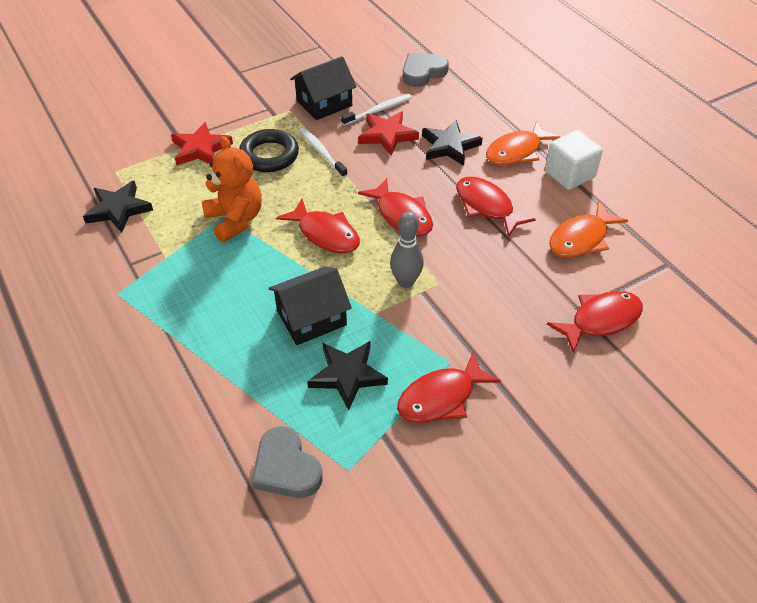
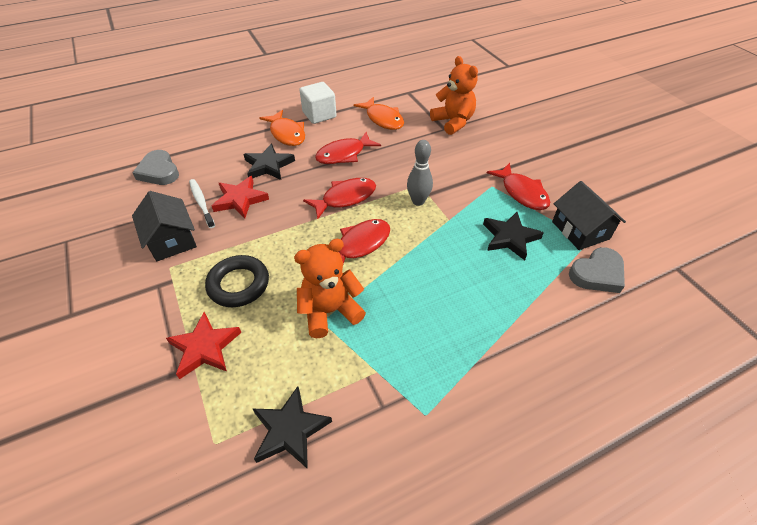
camera: 85 degrees left, 0 degrees up
(311, 318) = (455, 256): black house -> black house (580, 230)
(321, 152) = (248, 244): white toothbrush -> none
(600, 320) = (453, 122): red fish -> orange teddy bear

